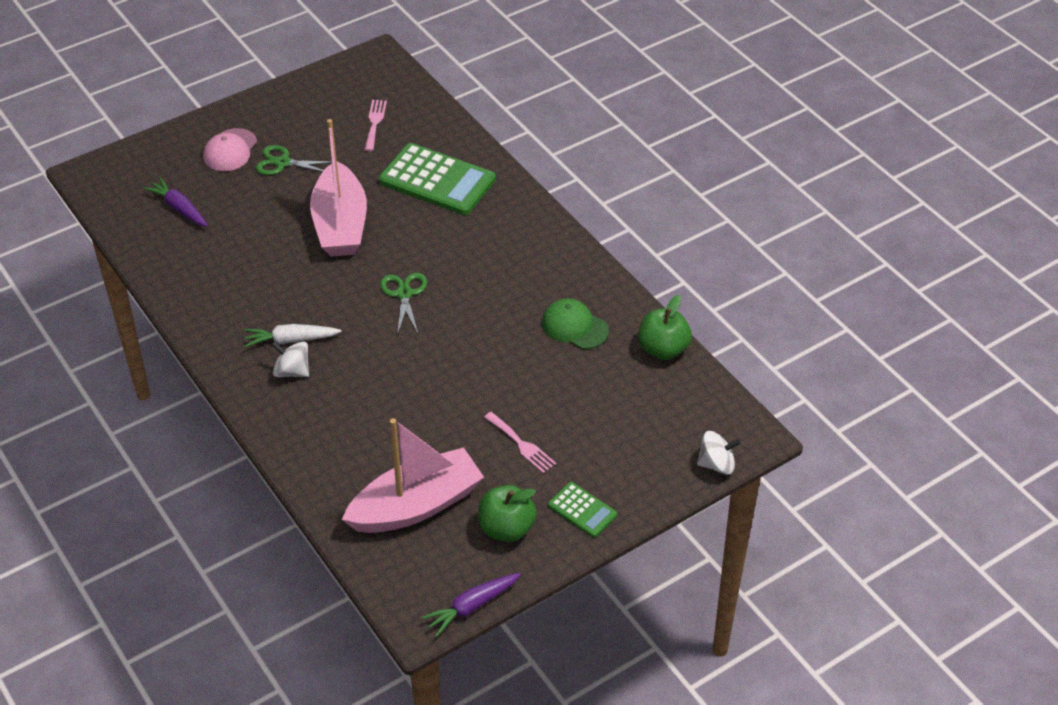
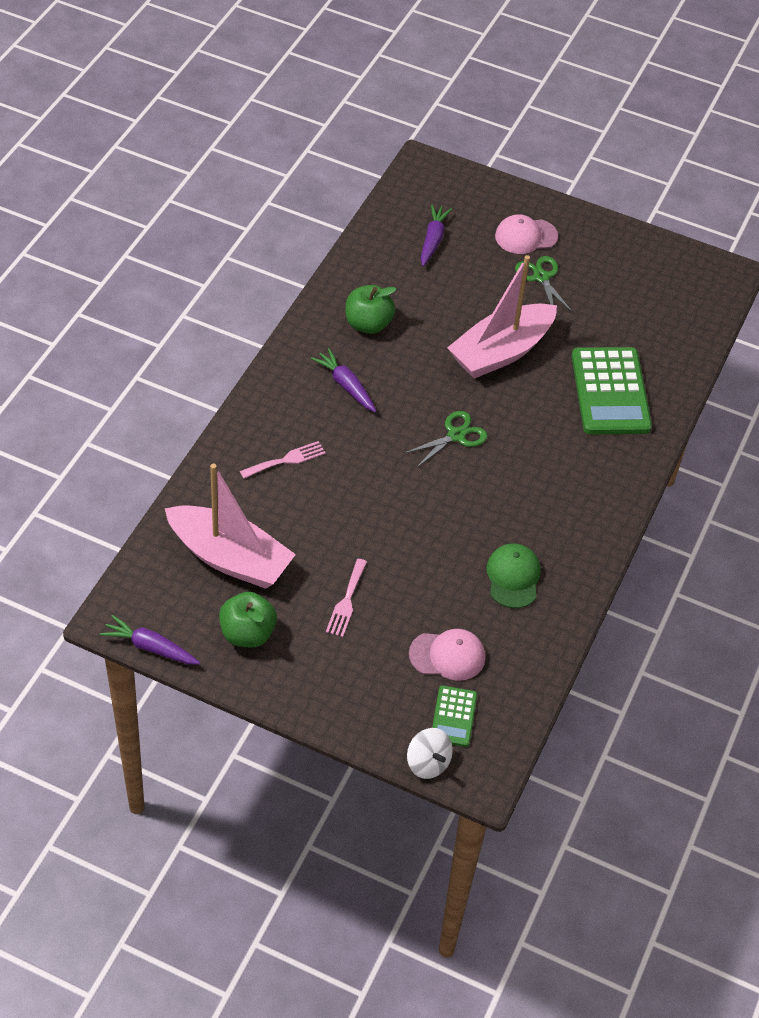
camera: 55 degrees right, 5 degrees up
(291, 340) = (346, 385): white carrot -> purple carrot
(292, 371) = (313, 404): white spinning top -> none
(375, 123) = (643, 313): pink fork -> pink fork (286, 460)
(582, 510) = (304, 680): green calculator -> green calculator (453, 716)
(622, 404) = (447, 656): none -> pink cap
(663, 349) = (537, 659): green apple -> green apple (368, 324)

